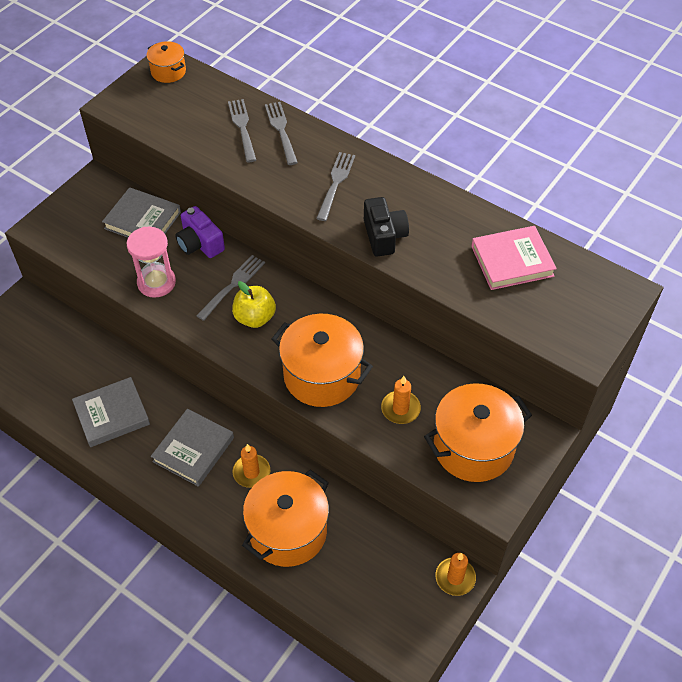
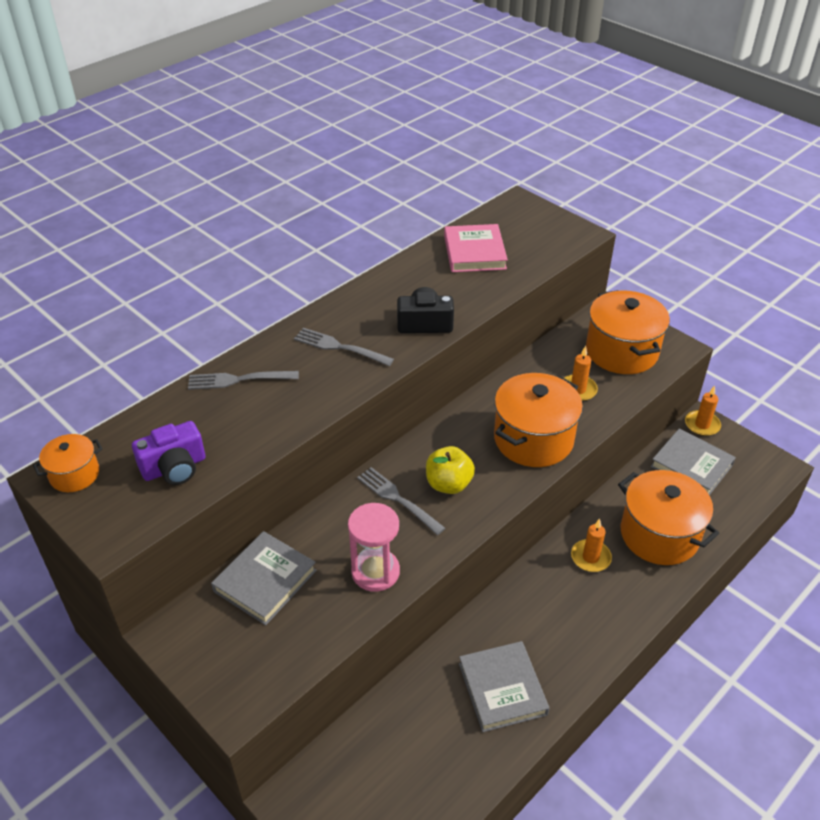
camera: 80 degrees left, 10 degrees down
(193, 450) = (559, 607): grey book -> grey book (691, 466)
(200, 243) = (324, 524): purple camera -> purple camera (174, 467)
(243, 128) = (220, 411): grey fork -> none

